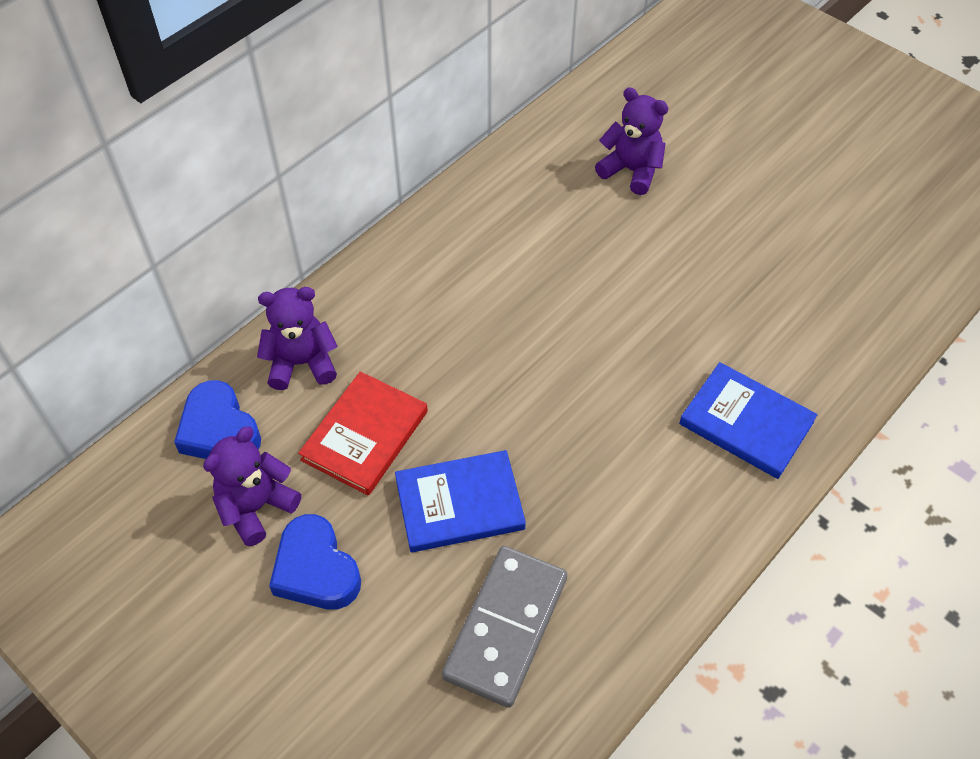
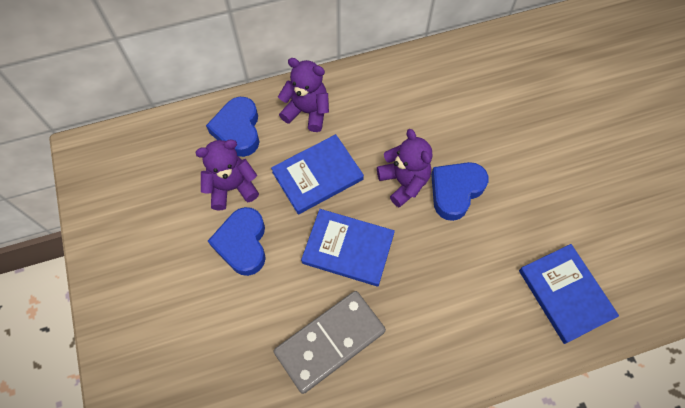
camera: 30 degrees right, 10 degrees up
(365, 435) = (317, 175): red book -> blue book
(551, 370) = (455, 191): none -> blue heart
(631, 171) = (590, 81): purple teddy bear -> purple teddy bear (403, 182)

